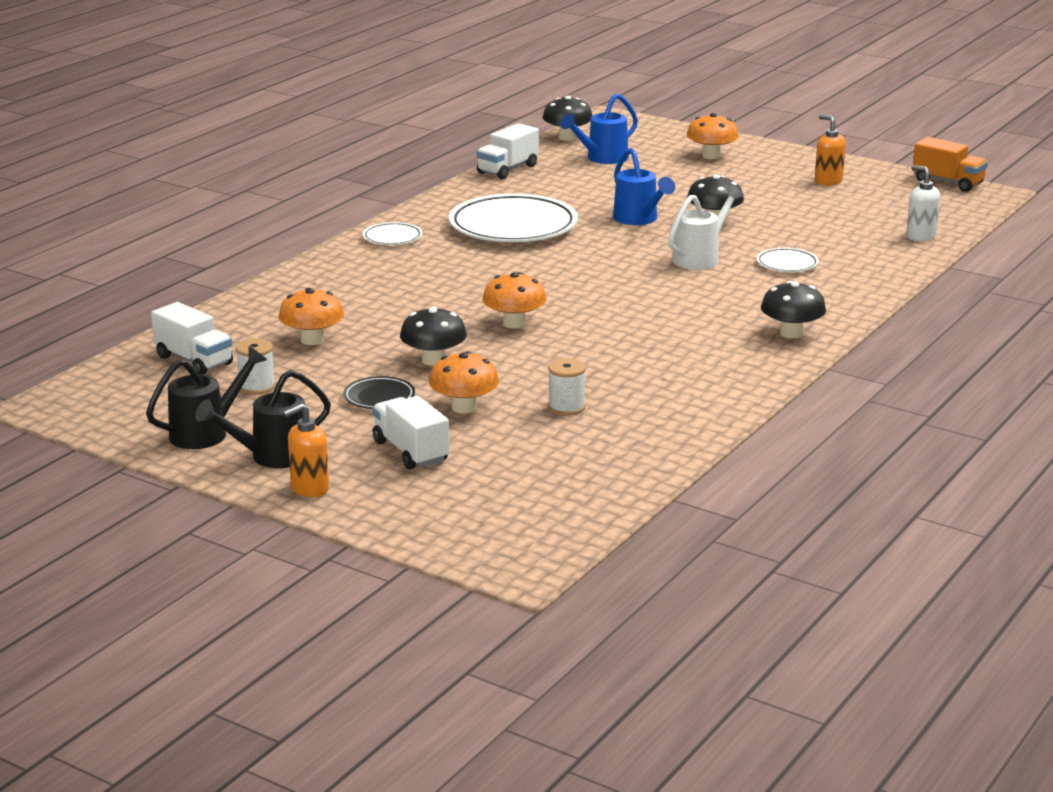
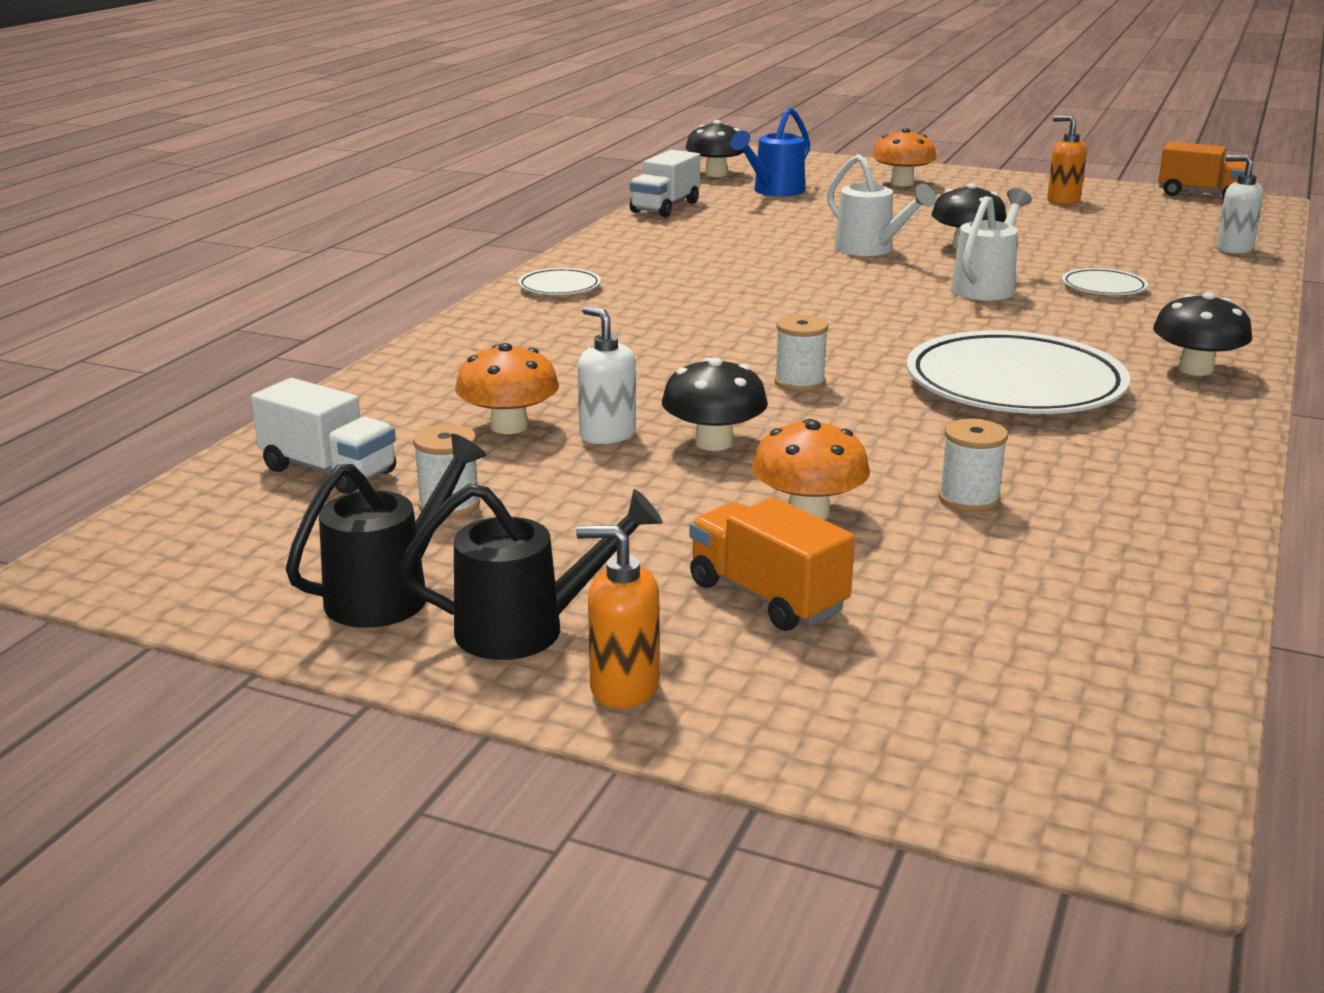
camera: 10 degrees left, 0 degrees up
(272, 457) = (526, 629): black watering can -> black watering can turned 150 degrees counterclockwise
(309, 488) = (623, 687): orange soap dispenser -> orange soap dispenser turned 60 degrees clockwise
(370, 350) = (607, 435): none -> white soap dispenser
(379, 397) = (660, 507): black plate -> none
(411, 451) = (767, 597): white truck -> orange truck
(513, 227) = (714, 266): white plate -> white plate (1014, 386)
(514, 323) = (799, 382): orange mushroom -> white spool
(638, 219) = (870, 250): blue watering can -> white watering can

